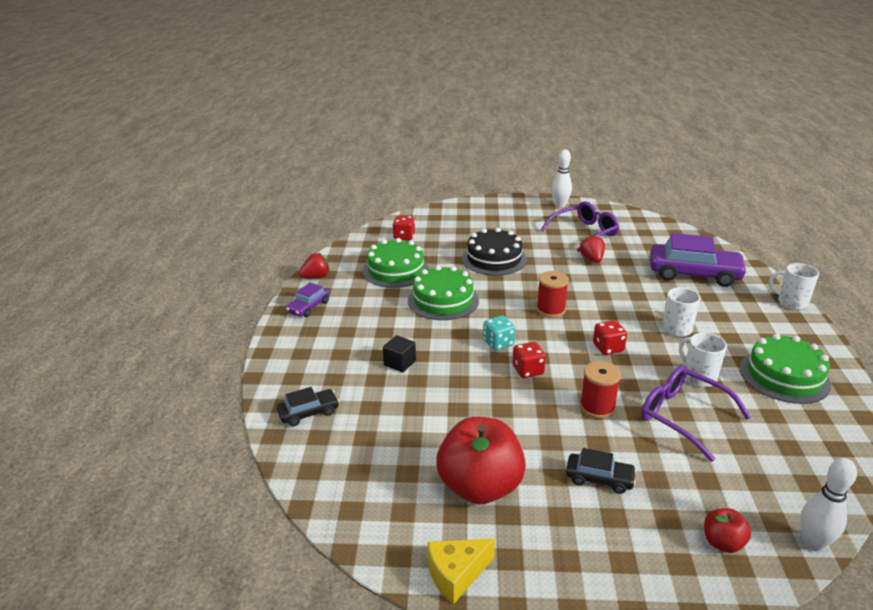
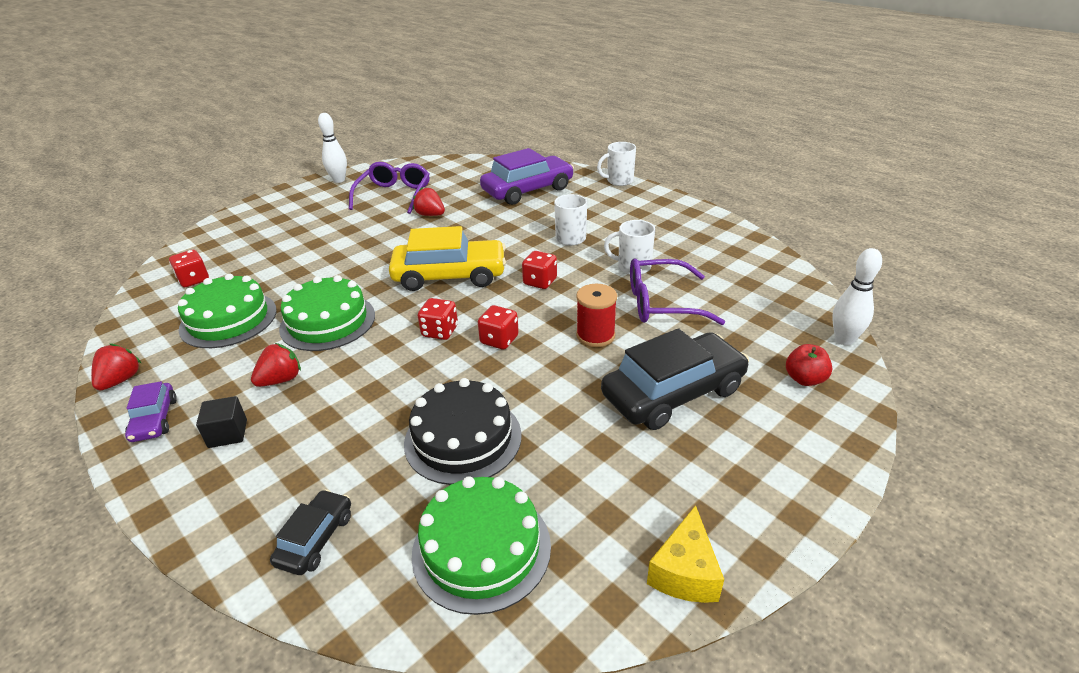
camera: 45 degrees left, 5 degrees up
(382, 320) = (281, 380): none -> red strawberry
(400, 363) = (360, 411): black cube -> black cube (228, 433)
(480, 487) = (596, 473): red apple -> none
(494, 259) = (333, 256): black cake -> black cake (463, 438)
(498, 343) = (440, 331): turquoise dice -> red dice
(550, 310) = (450, 275): red spool -> yellow car
(599, 478) = (673, 392): black car -> black car, size x1.99
(784, 376) = (681, 235): green cake -> green cake (481, 548)

